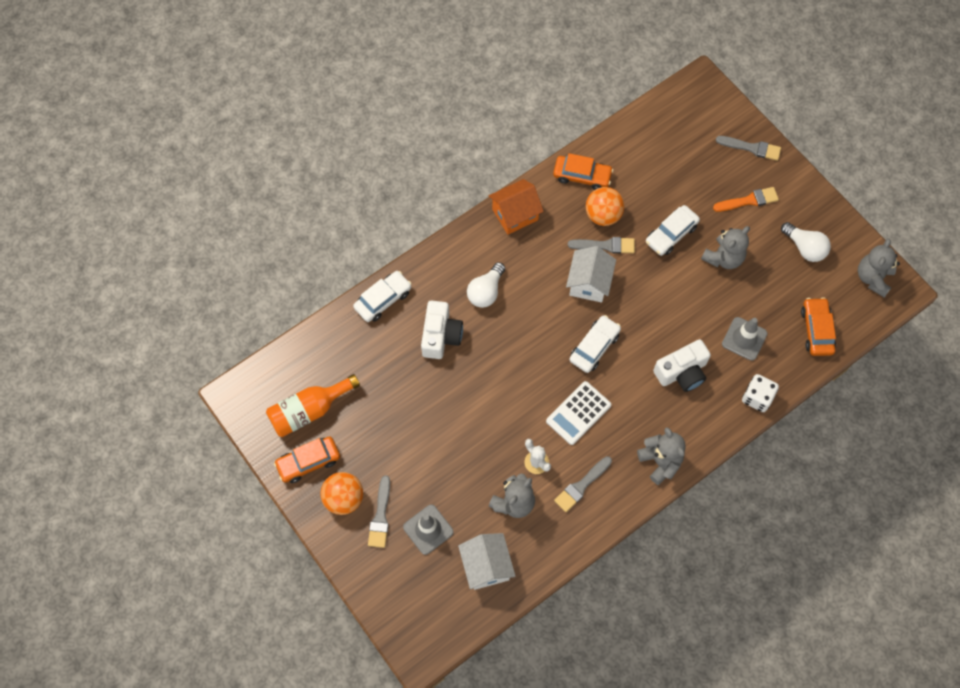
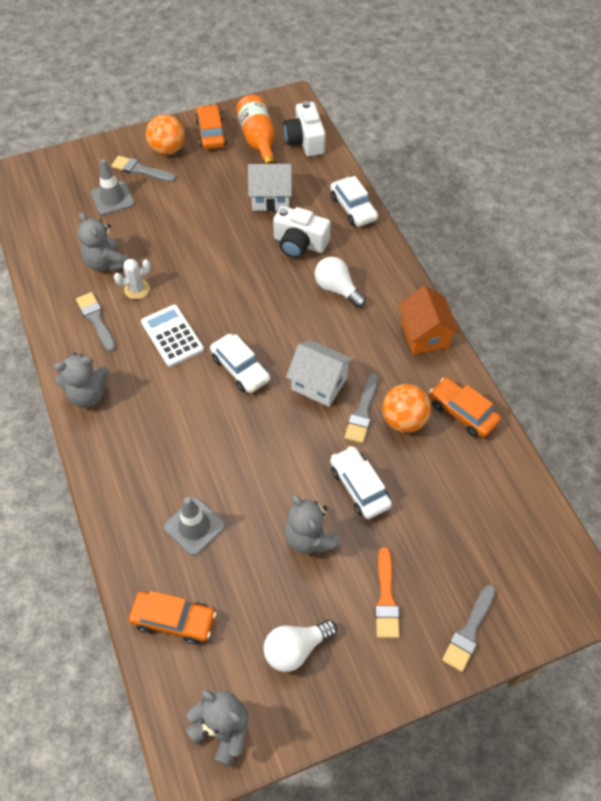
camera: 105 degrees right, 10 degrees down
(486, 566) = (58, 231): white house -> white house (271, 198)
(582, 176) = (462, 412): orange car -> orange car turned 105 degrees clockwise
(682, 372) = (179, 445): white camera -> white camera (305, 140)
(757, 397) = (116, 516): white dice -> none

